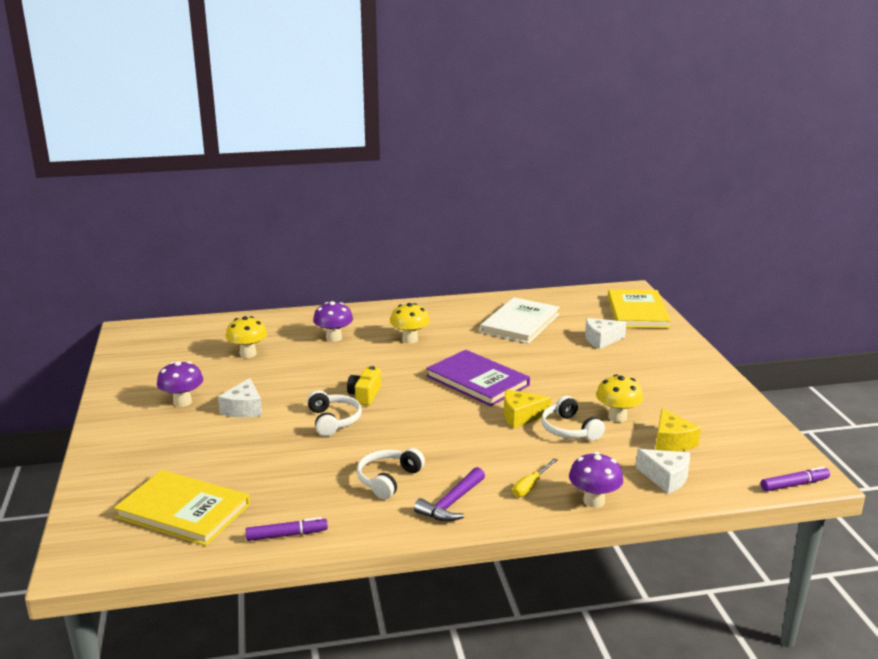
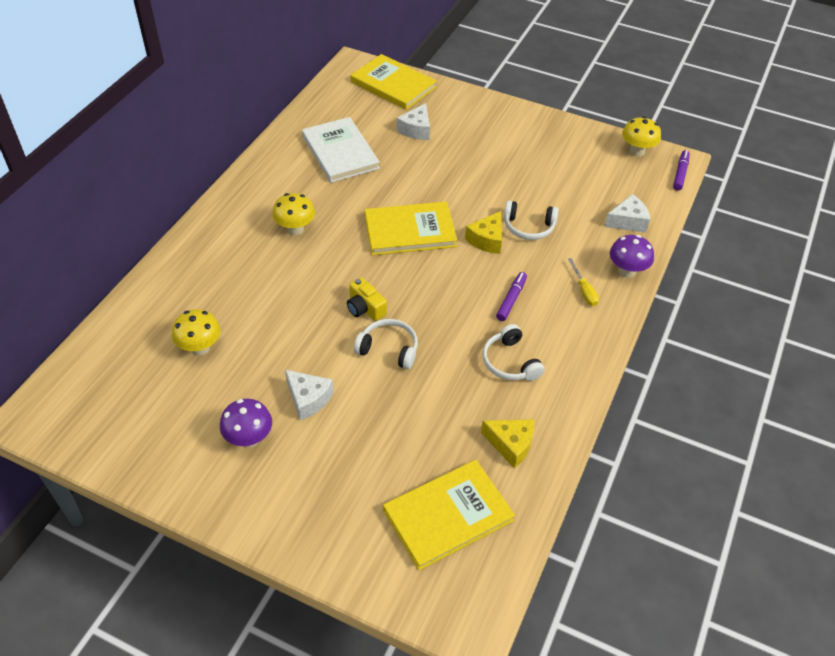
camera: 55 degrees left, 25 degrees up
(286, 535) = (537, 461): purple marker -> purple marker (511, 300)
(334, 338) = (235, 274): purple mushroom -> none
(451, 503) = (571, 344): purple hammer -> none
(477, 381) = (410, 231): purple book -> yellow book
(617, 417) = (534, 194): yellow mushroom -> yellow mushroom (637, 151)
(671, 441) = (588, 190): yellow cheese -> yellow cheese (511, 445)

